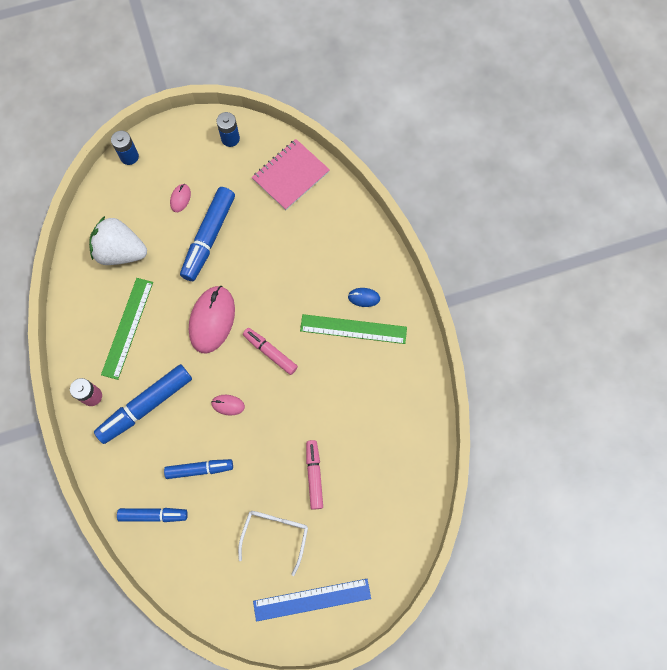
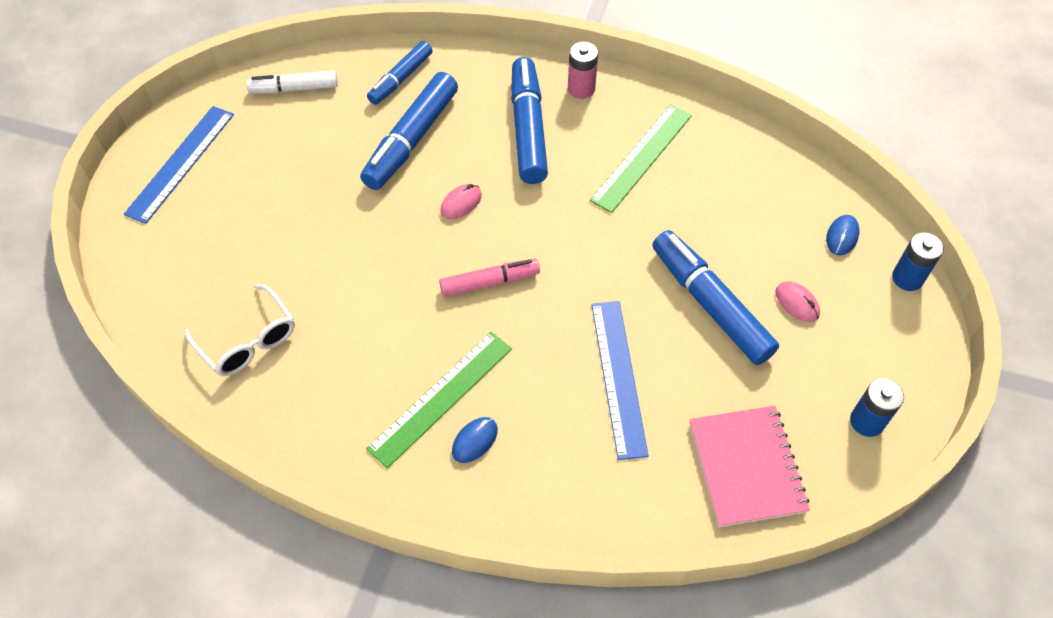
camera: 125 degrees right, 15 degrees down
(120, 198) = (842, 236): none -> blue mouse
(121, 252) = (756, 199): white strawberry -> none
(127, 328) = (642, 157): green ruler -> green ruler turned 75 degrees clockwise
(199, 469) = (411, 139): blue marker -> blue marker, size x1.63
(206, 579) = (294, 89): none -> white marker
(212, 320) = (584, 245): pink mouse -> none
(275, 535) = (276, 168): white glasses -> white glasses (247, 340)
(282, 255) = (618, 377): none -> blue ruler
(314, 475) = (301, 240): pink marker -> none

